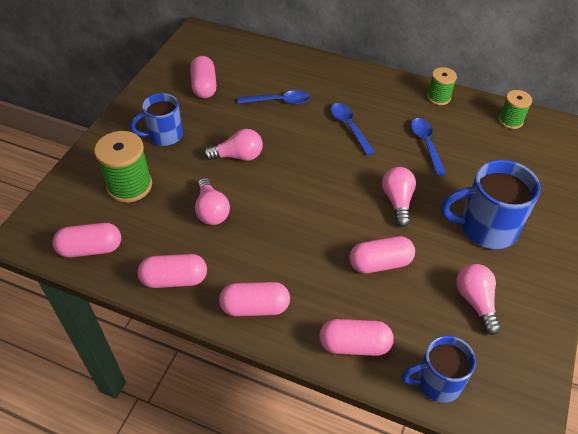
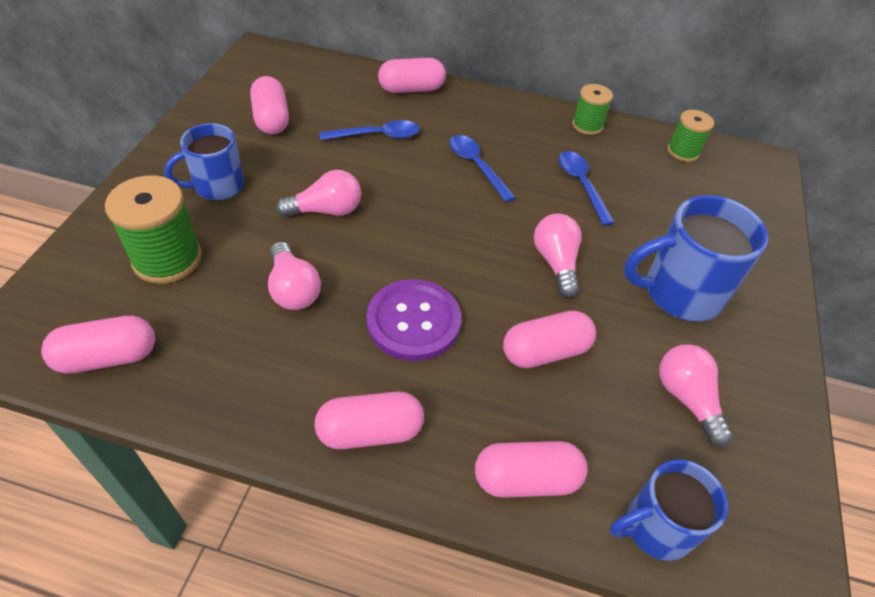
camera: 10 degrees left, 0 degrees up
(174, 279) = (242, 396): pink capsule -> pink capsule (411, 89)
(291, 237) = (413, 321): none -> purple button

